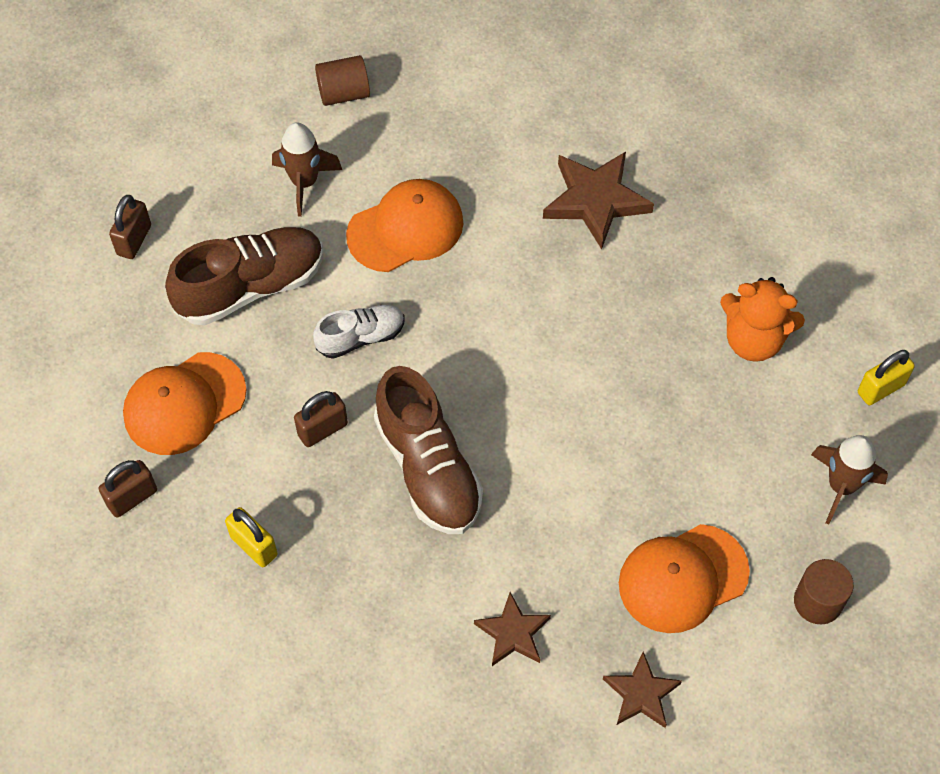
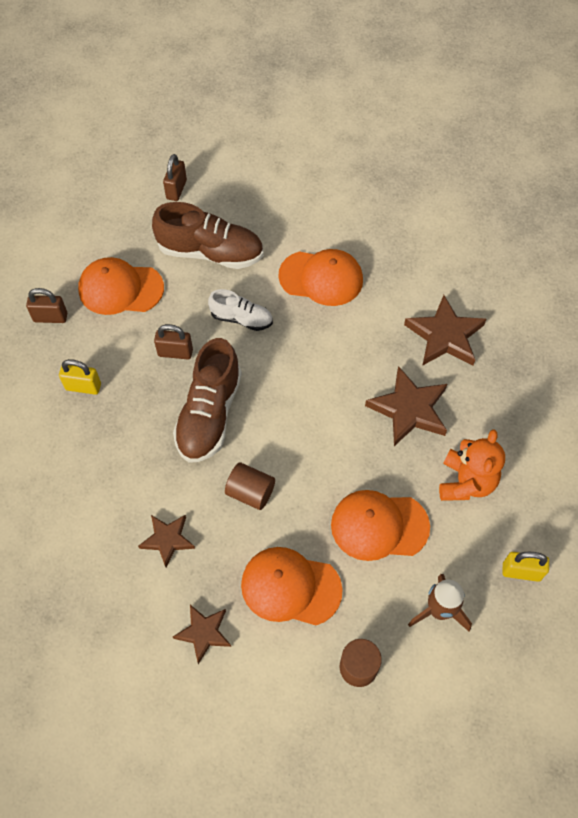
camera: 40 degrees right, 0 degrees up
(134, 240) = (176, 190): brown padlock -> brown padlock turned 45 degrees counterclockwise
(254, 546) = (83, 387): yellow padlock -> yellow padlock turned 75 degrees counterclockwise
(304, 182) = (290, 218): brown rocket -> none
(344, 93) = (356, 185): brown cylinder -> brown cylinder (250, 492)
(630, 306) = (409, 409): none -> brown star
(711, 448) = (379, 526): none -> orange cap
(753, 340) = (466, 482): orange teddy bear -> orange teddy bear turned 135 degrees counterclockwise

